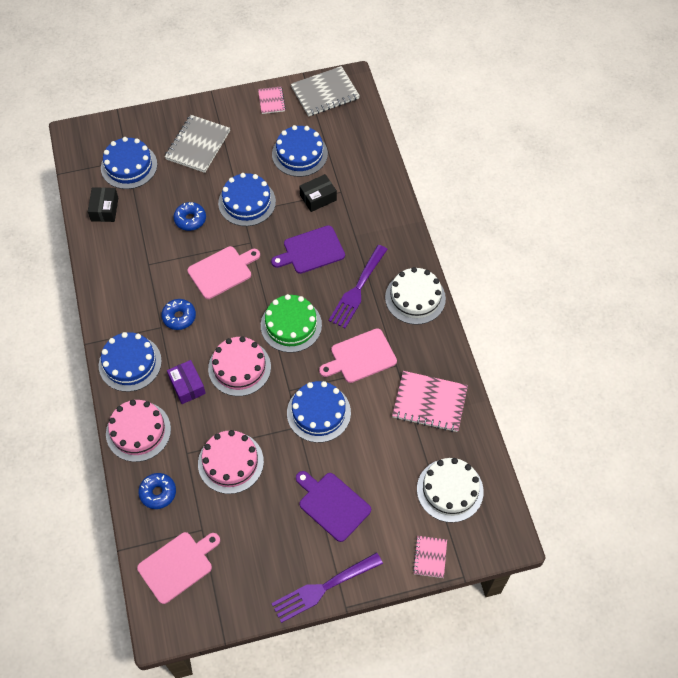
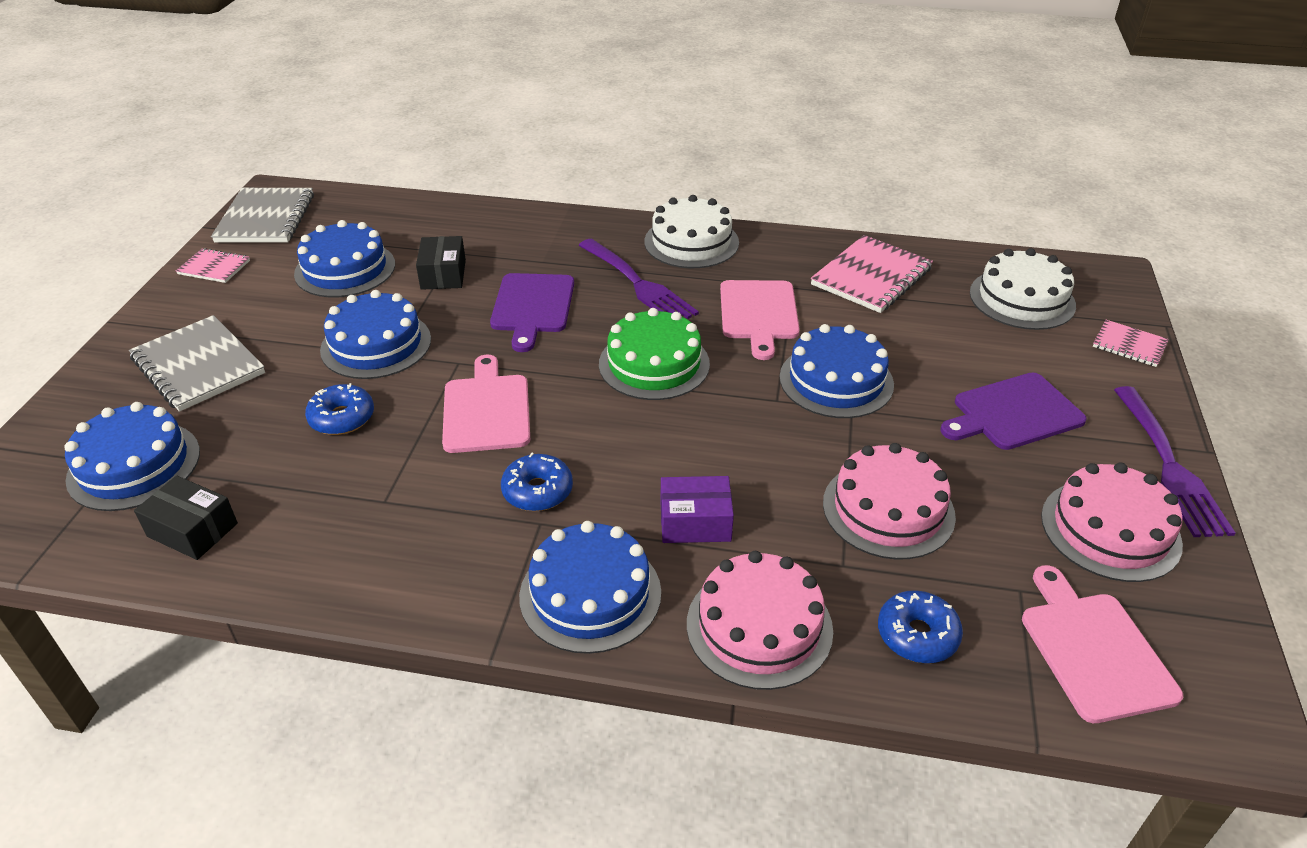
camera: 65 degrees left, 20 degrees down
(239, 367) = (698, 444): pink cake -> pink cake (1110, 530)

